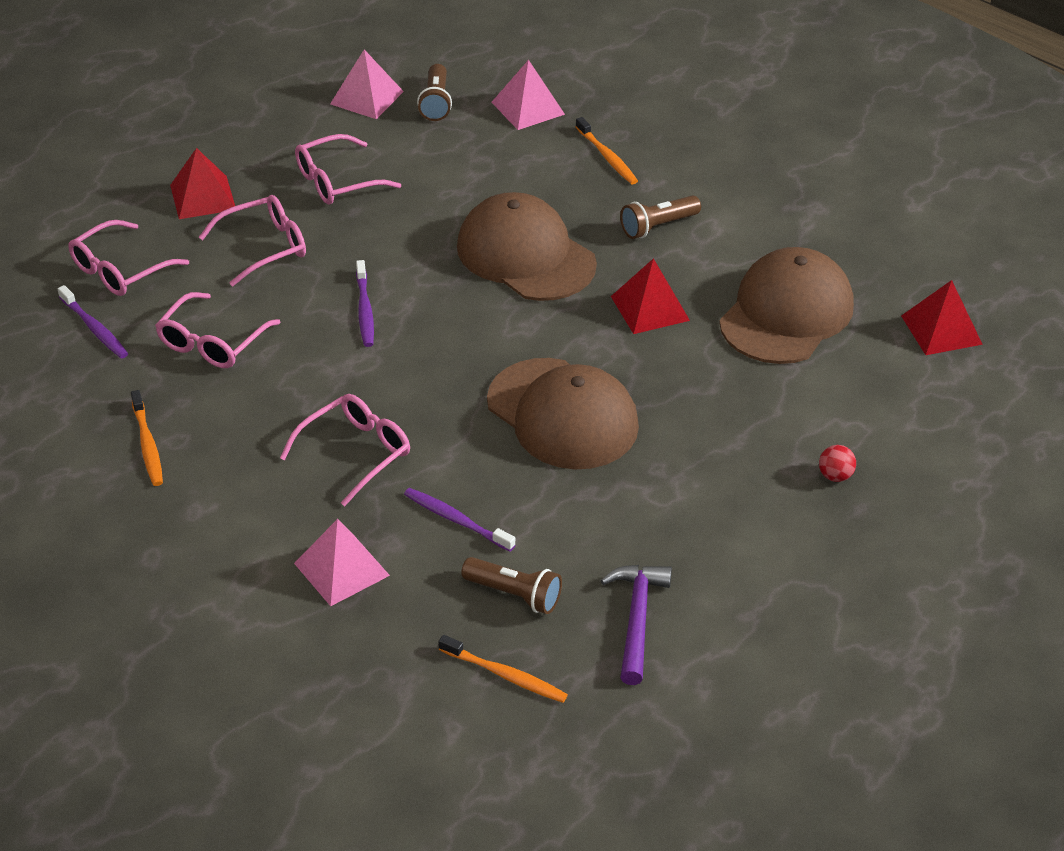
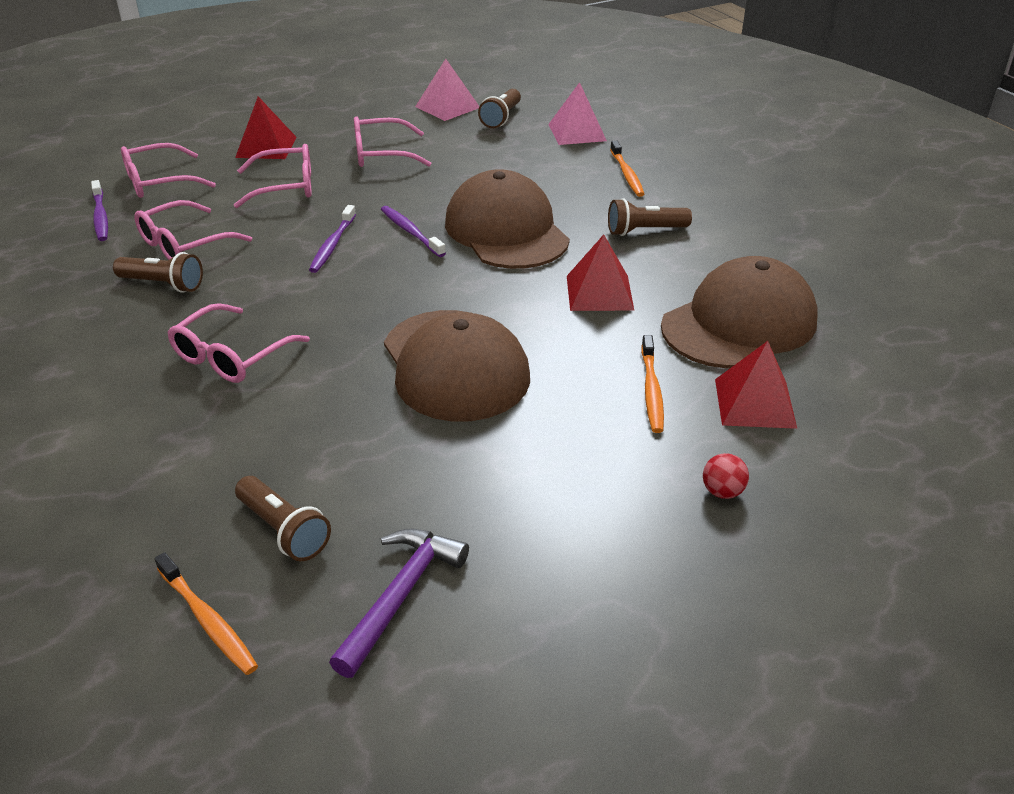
camera: 20 degrees right, 5 degrees down
(147, 445) = (59, 309): orange toothbrush -> orange toothbrush (651, 390)
(229, 394) = (163, 284): none -> brown flashlight
(341, 569) = (131, 458): pink pyramid -> none
(355, 453) = (231, 356): pink glasses -> pink glasses turned 150 degrees clockwise
(456, 520) = (280, 439): purple toothbrush -> purple toothbrush (411, 232)
(941, 330) = (909, 371): red pyramid -> red pyramid (754, 403)

